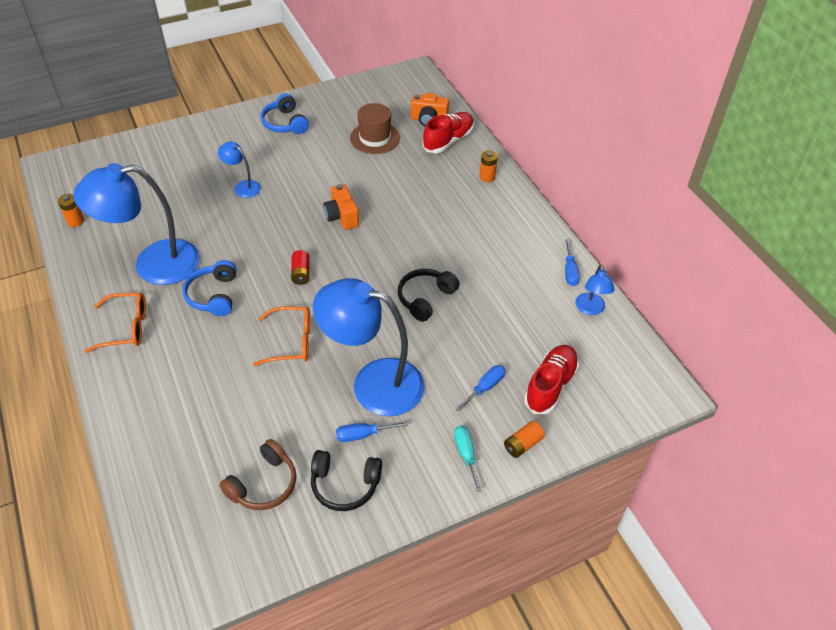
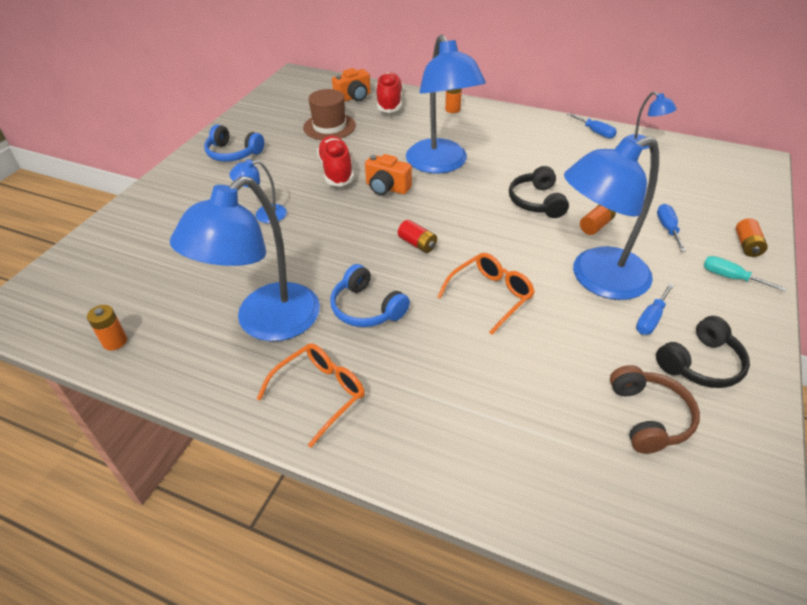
camera: 40 degrees left, 5 degrees down
(405, 221) = (441, 164): none -> blue lamp
(436, 346) = (595, 225): none -> orange battery
(550, 386) = (699, 200): red shoe -> red shoe (336, 171)

